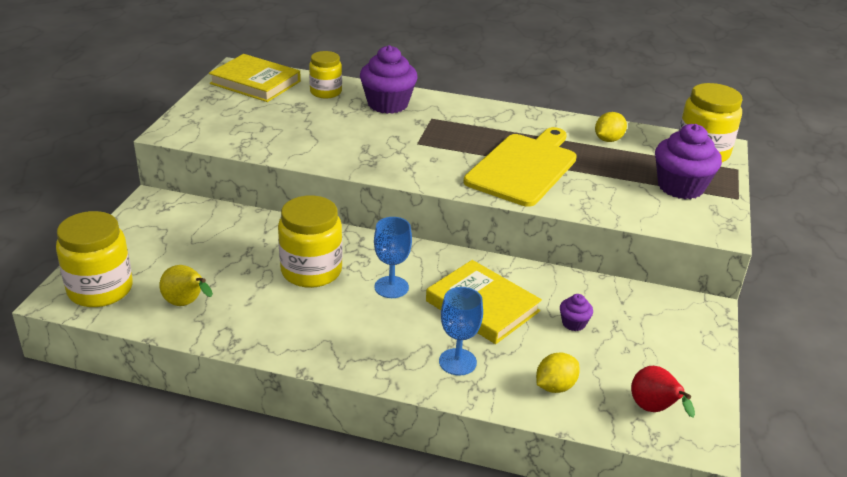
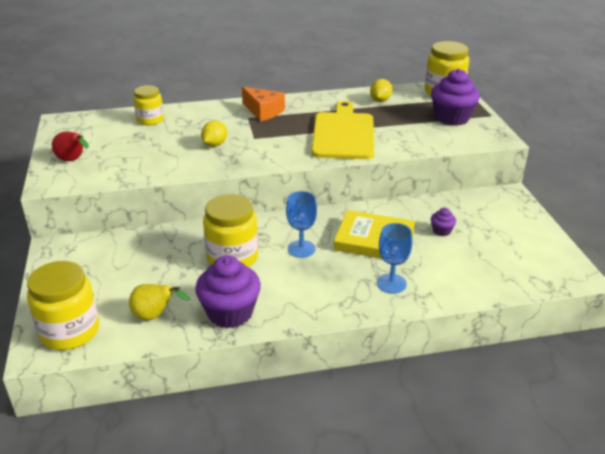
camera: 25 degrees left, 0 degrees up
(255, 82) = (85, 127): yellow book -> none
(388, 104) = (206, 116): purple cupcake -> purple cupcake (230, 313)
(455, 115) = (263, 111): none -> orange cheese
(555, 386) = (466, 276): yellow lemon -> yellow lemon (215, 144)
(654, 410) = (535, 268): red pear -> red pear (73, 160)

